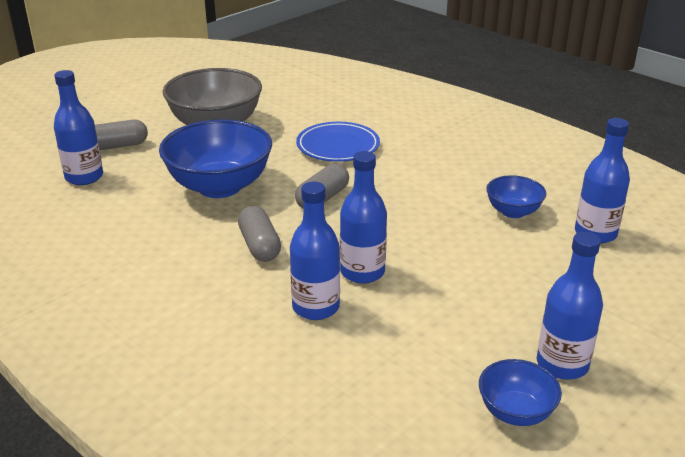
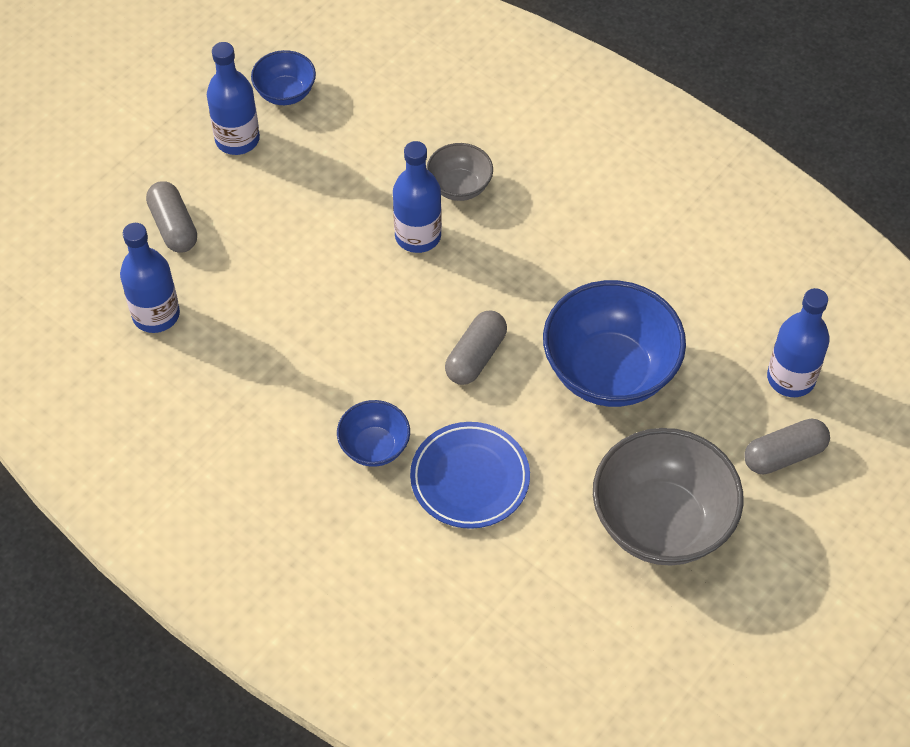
camera: 175 degrees right, 25 degrees up
(259, 245) = (533, 267): grey capsule -> grey capsule (173, 226)
(316, 307) = (459, 186): blue bottle -> grey bowl
(513, 212) = (243, 347): blue bowl -> blue bowl (374, 447)

